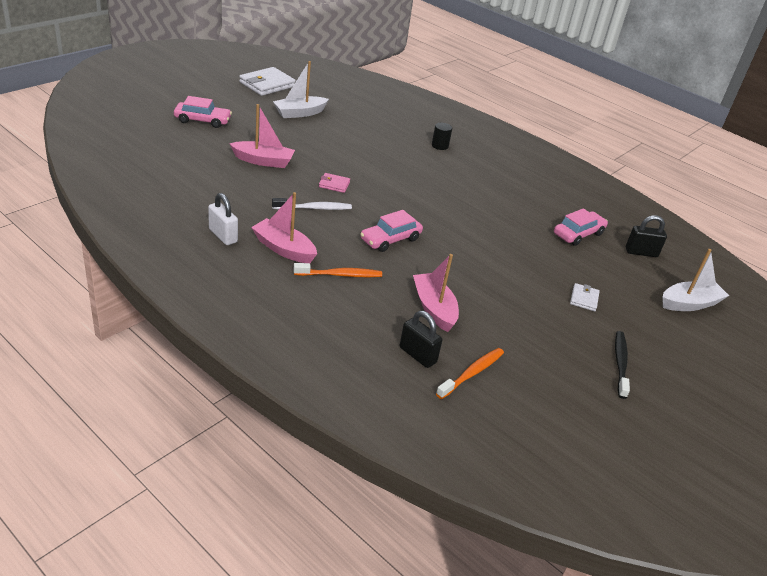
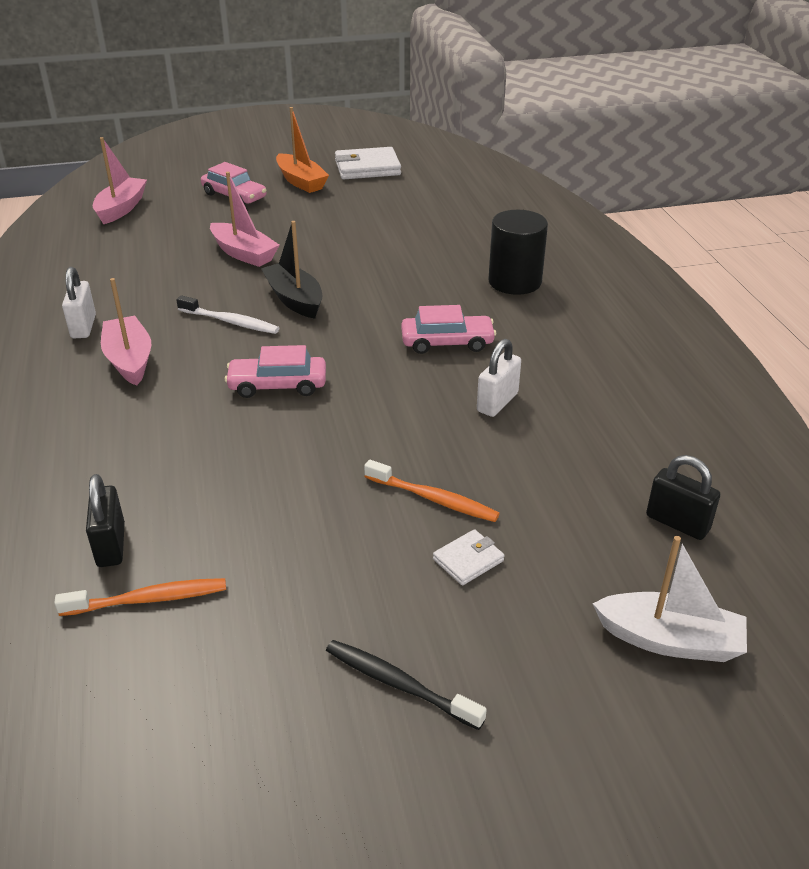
camera: 40 degrees right, 0 degrees up
(235, 102) = (301, 182): none -> orange boat
(300, 113) = (365, 207): white boat -> none
(334, 184) = (294, 299): pink wallet -> black boat
(340, 275) = (153, 410): orange toothbrush -> orange toothbrush (433, 499)
(434, 308) = (215, 492): pink boat -> pink boat (121, 208)
(440, 145) = (514, 281): black cylinder -> black cylinder, size x1.94
(508, 217) = (497, 402): none -> white padlock
(578, 234) = (590, 459): pink car -> pink car (447, 342)
(620, 363) = (399, 684): black toothbrush -> black toothbrush turned 105 degrees counterclockwise

